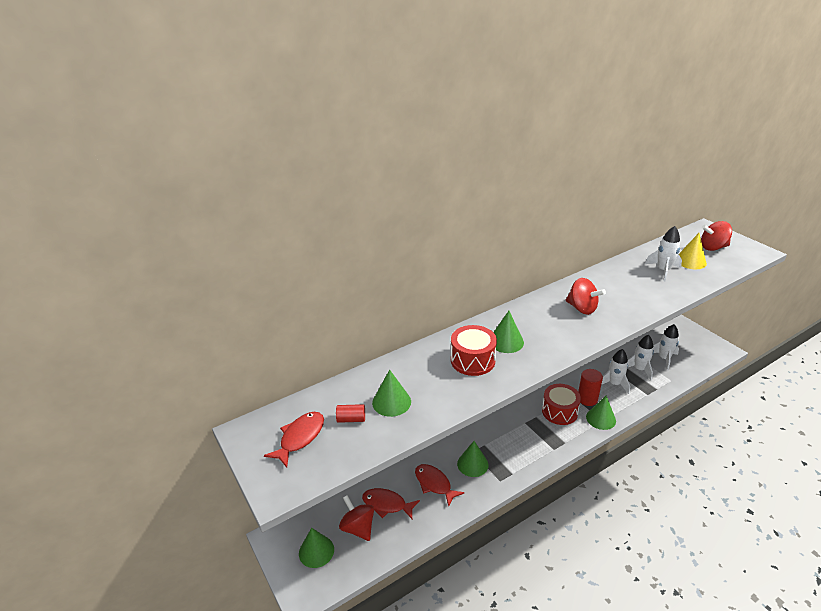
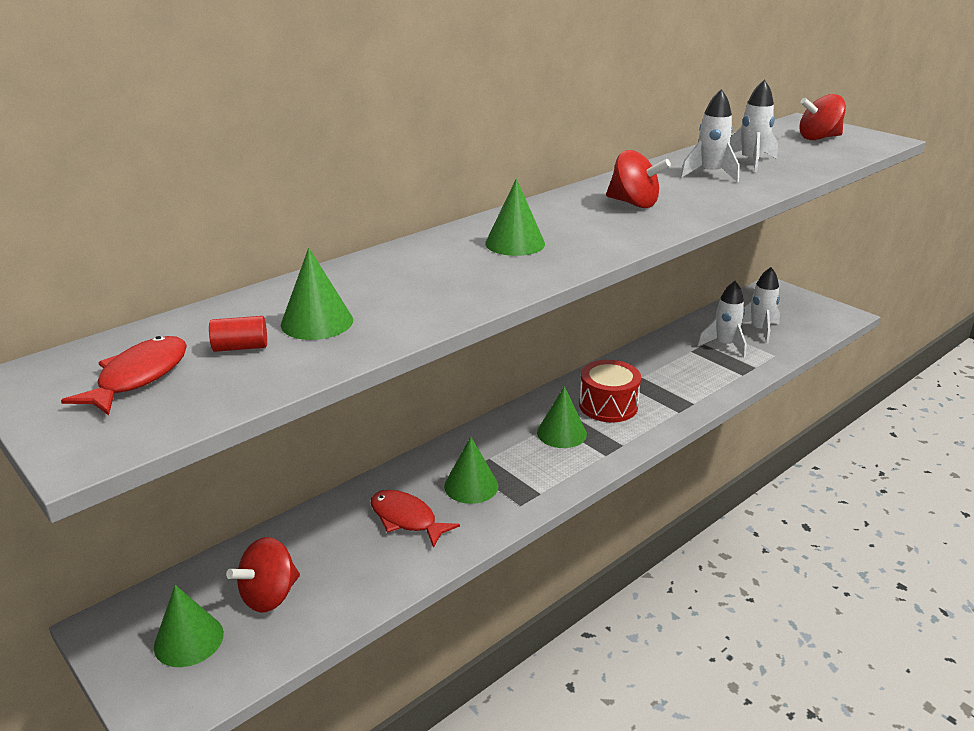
camera: 10 degrees left, 5 degrees down
(358, 528) = (269, 596): red spinning top -> red spinning top turned 90 degrees counterclockwise
(387, 504) = (322, 556): red fish -> none
(472, 360) = (460, 266): red drum -> none
(587, 399) = (650, 386): red cylinder -> none
(601, 418) = (675, 410): green cone -> green cone (561, 433)
(614, 384) = (689, 365): white rocket -> white rocket (709, 174)
(690, 261) = (789, 152): yellow cone -> none

